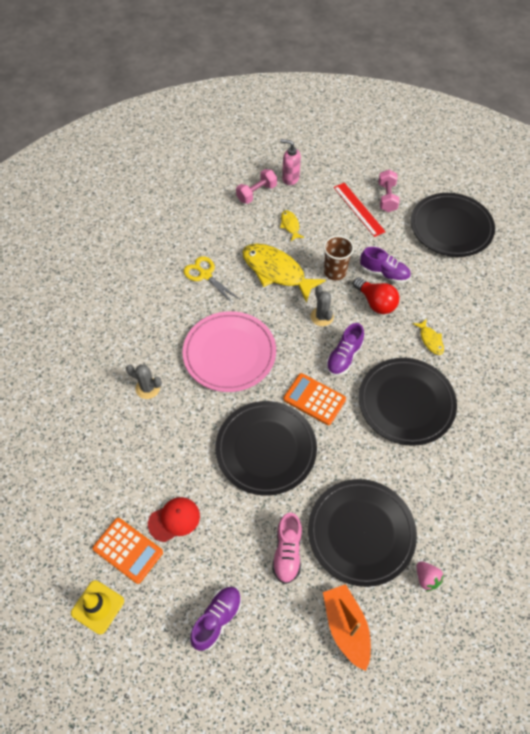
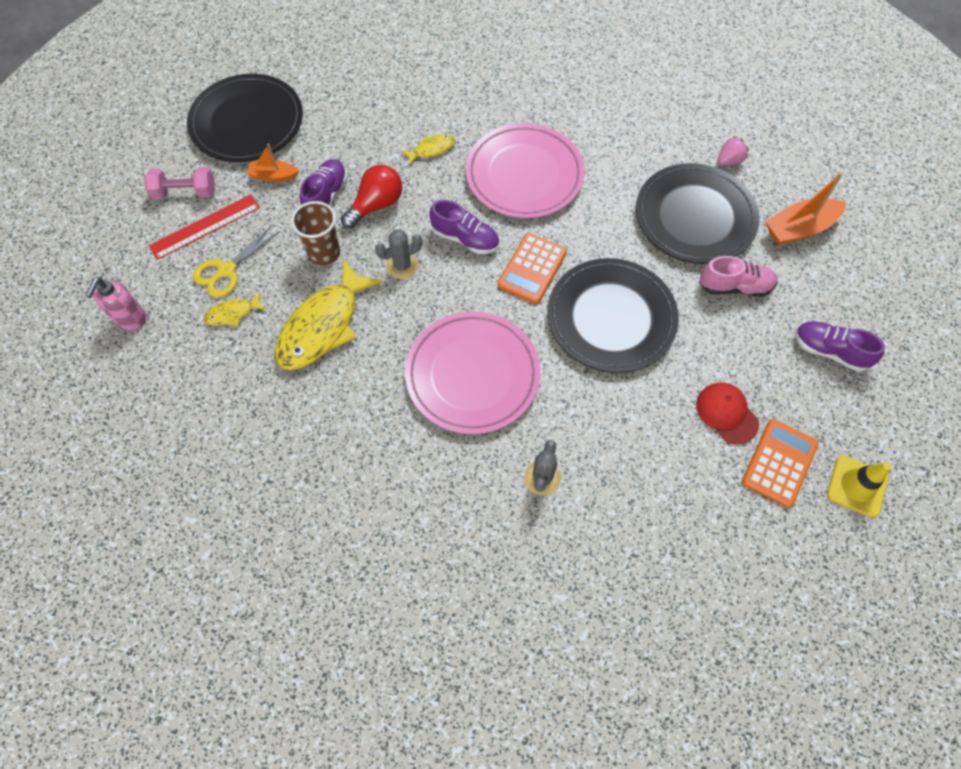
camera: 95 degrees left, 5 degrees up
(205, 275) = (330, 424): yellow scissors -> yellow scissors (226, 270)
(256, 193) = (159, 366): pink dumbbell -> none
(402, 243) = (273, 176): none -> orange boat
(406, 403) = (524, 175): black plate -> pink plate

